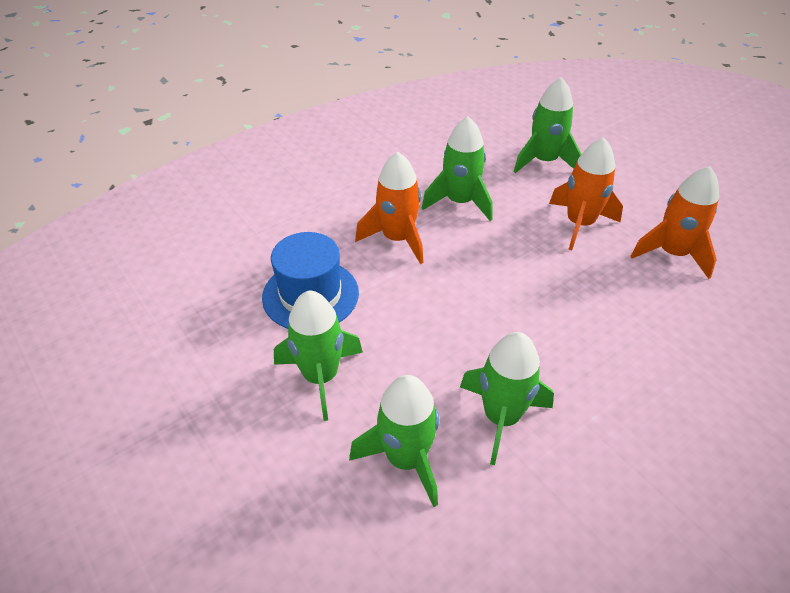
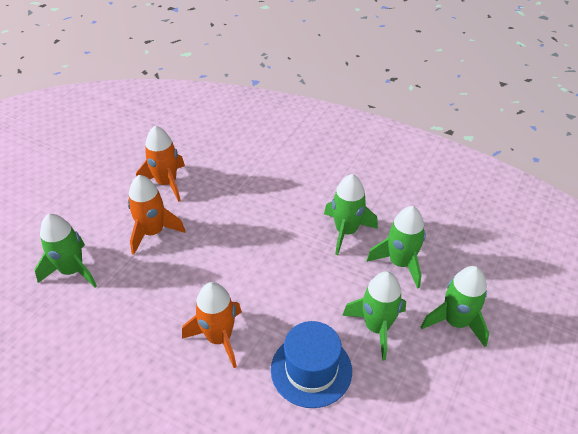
camera: 115 degrees left, 0 degrees up
(459, 202) = (153, 311): green rocket -> green rocket (455, 322)

